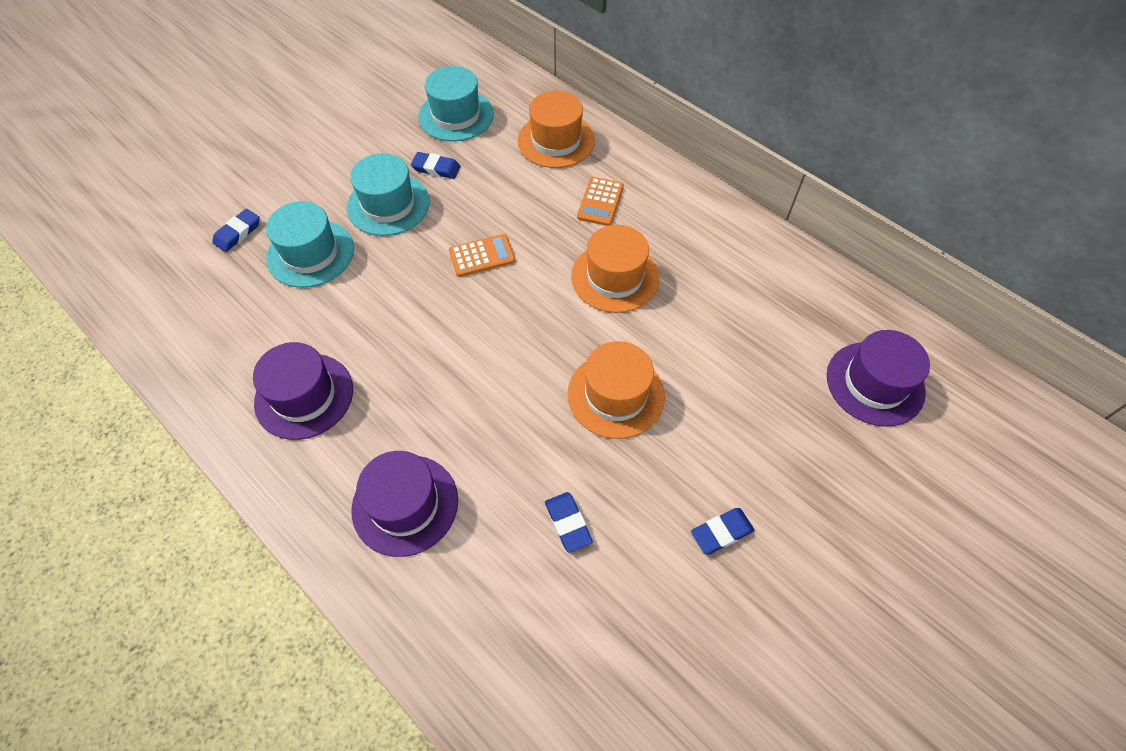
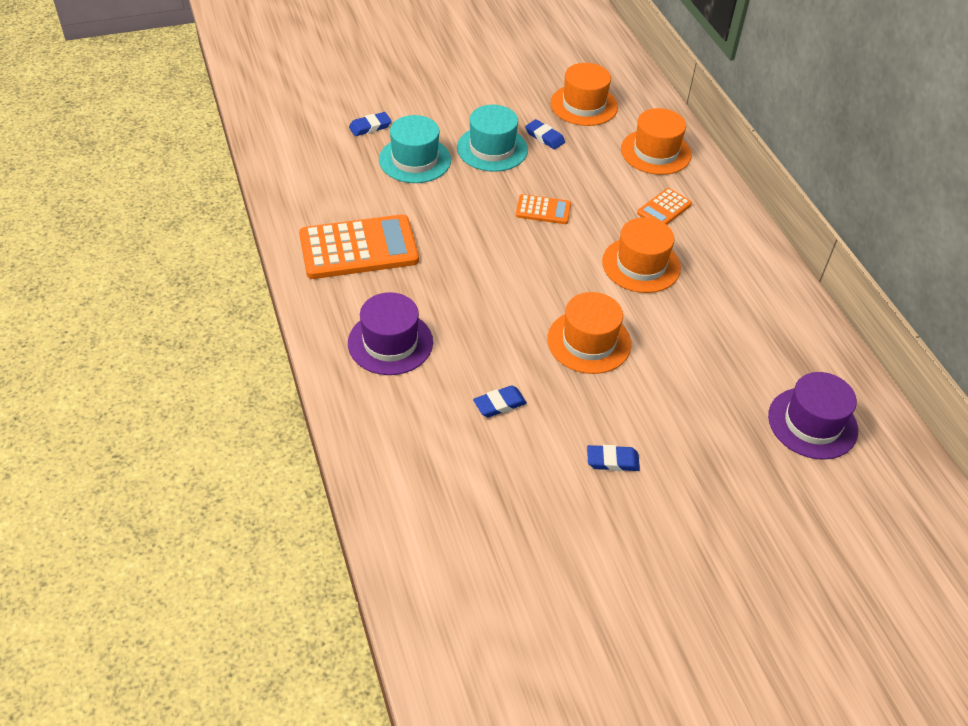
camera: 25 degrees right, 10 degrees down
(304, 396) = (359, 248): purple hat -> orange calculator
(456, 115) = (584, 105): turquoise hat -> orange hat
(568, 523) = (499, 404): blue eraser -> blue eraser turned 60 degrees clockwise

